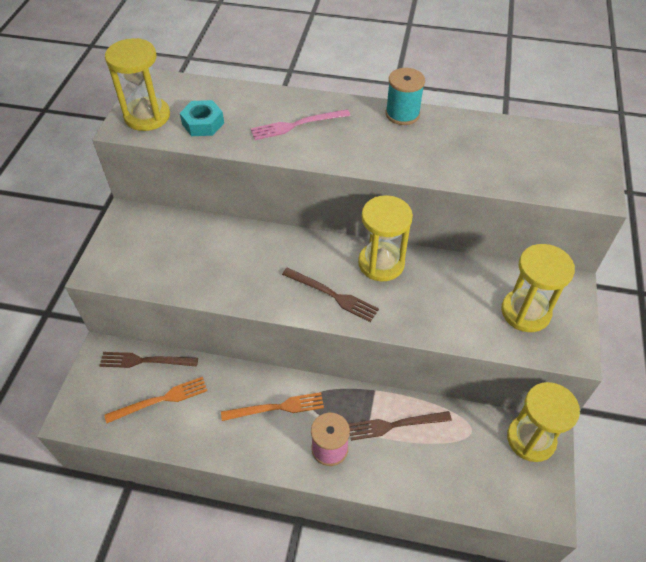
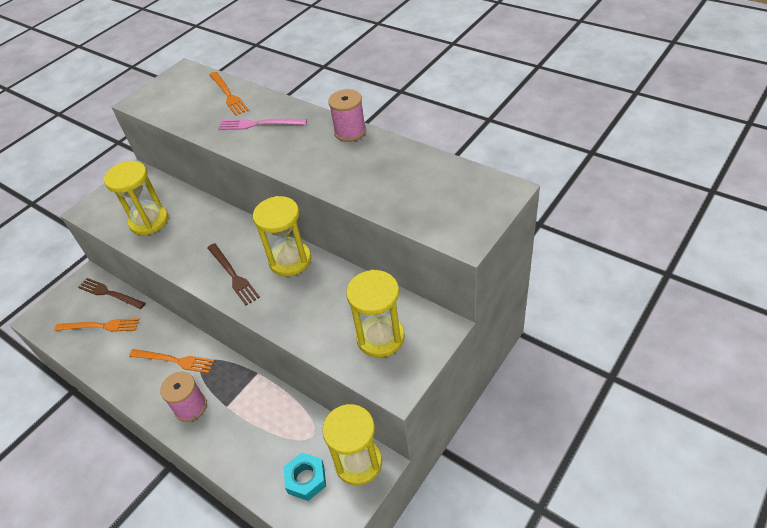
camera: 30 degrees right, 5 degrees down
(147, 116) = (159, 96): yellow hourglass -> yellow hourglass (149, 221)
(203, 123) = (192, 109): turquoise nut -> turquoise nut (306, 479)
(232, 99) = (228, 95): none -> orange fork
(395, 425) = (253, 407): brown fork -> none
(402, 114) = (350, 132): turquoise spool -> pink spool

